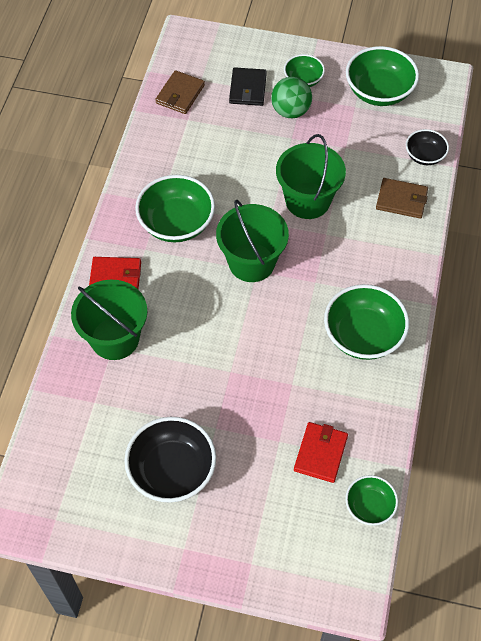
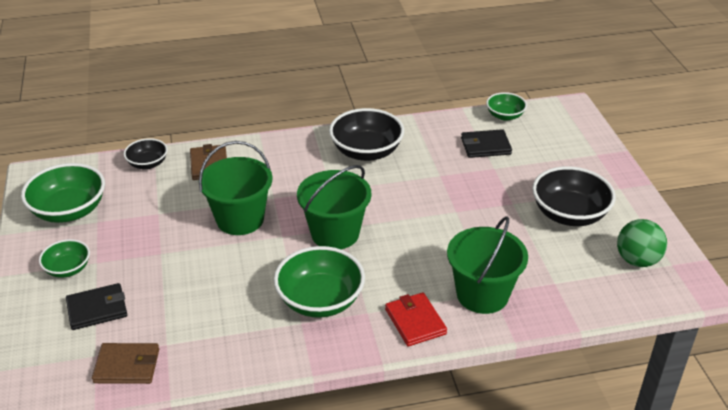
camera: 115 degrees left, 20 degrees down
(290, 111) = (121, 265): green ball -> green ball (637, 260)
(320, 453) = (485, 146): red wallet -> black wallet
(363, 335) = (366, 151): green bowl -> black bowl

